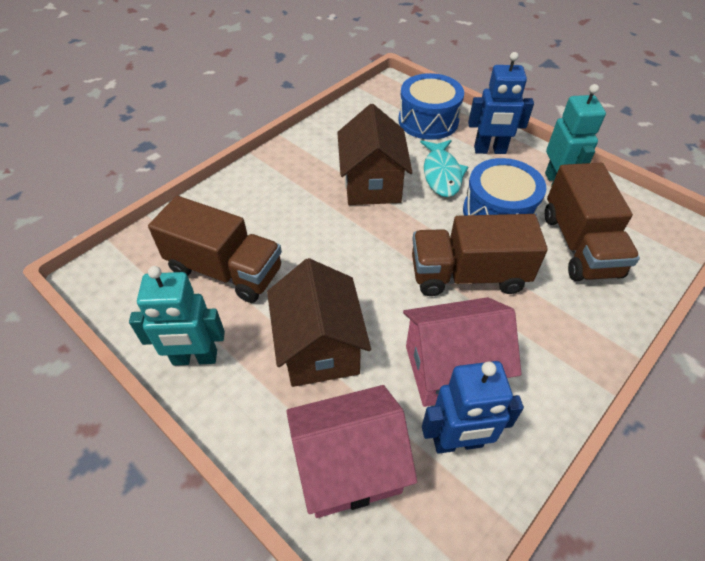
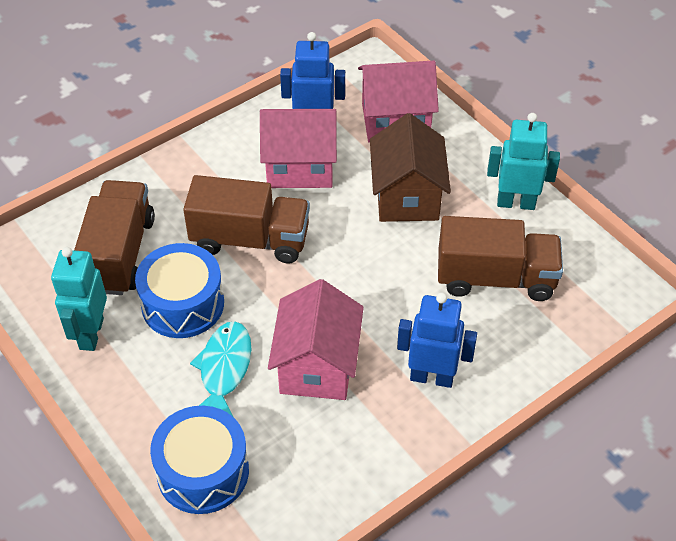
camera: 170 degrees left, 0 degrees up
(225, 270) = (495, 278): brown truck -> brown truck turned 150 degrees clockwise
(372, 184) = (317, 366): brown house -> pink house
(490, 150) = (143, 399): blue robot -> blue robot (432, 377)

